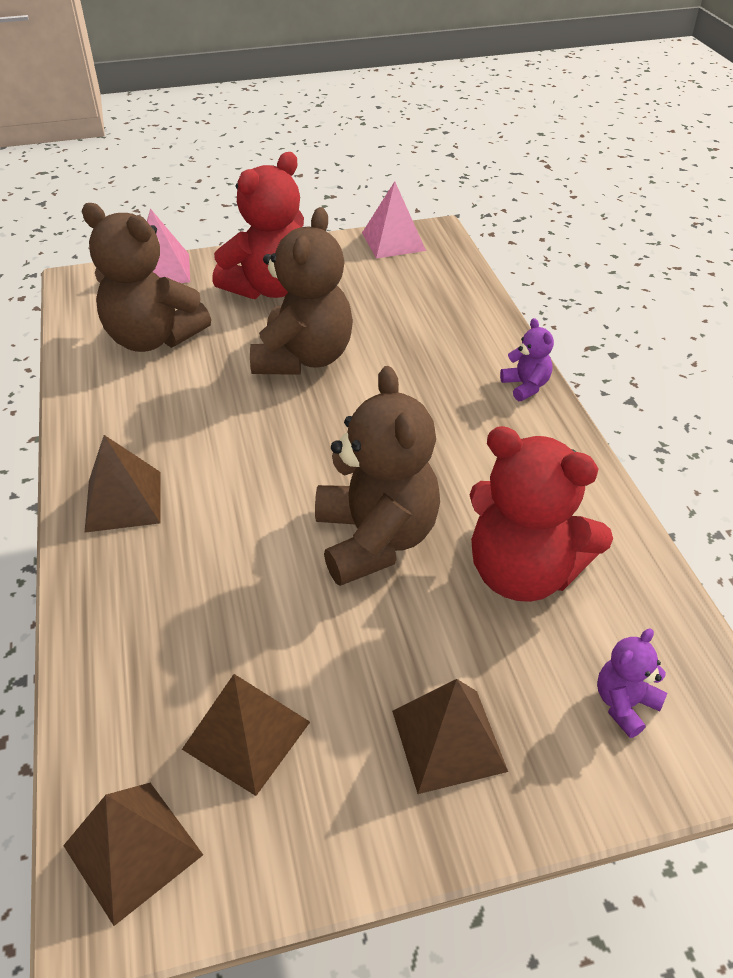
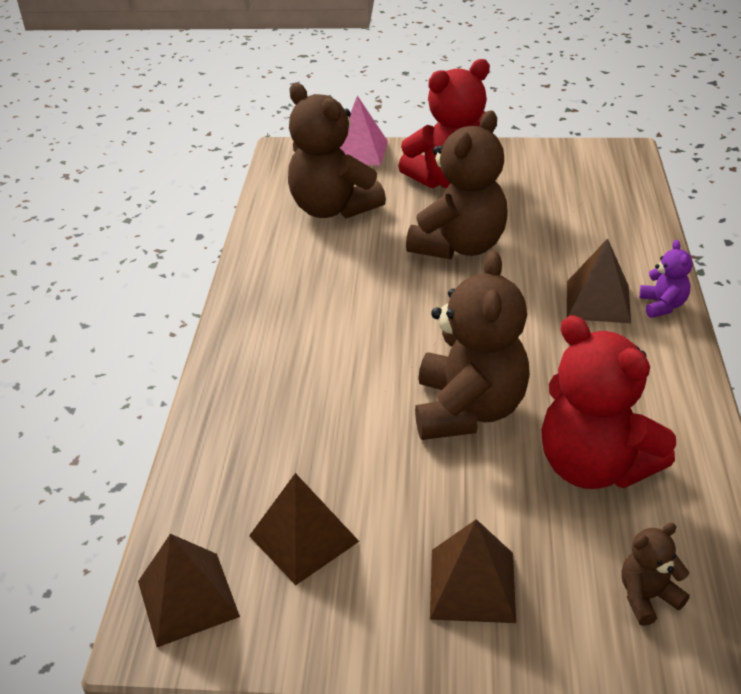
camera: 20 degrees right, 5 degrees down
(123, 501) = (265, 336): brown pyramid -> brown pyramid (598, 301)
(393, 241) = (582, 155): pink pyramid -> none
(624, 704) = (647, 597): purple teddy bear -> brown teddy bear

